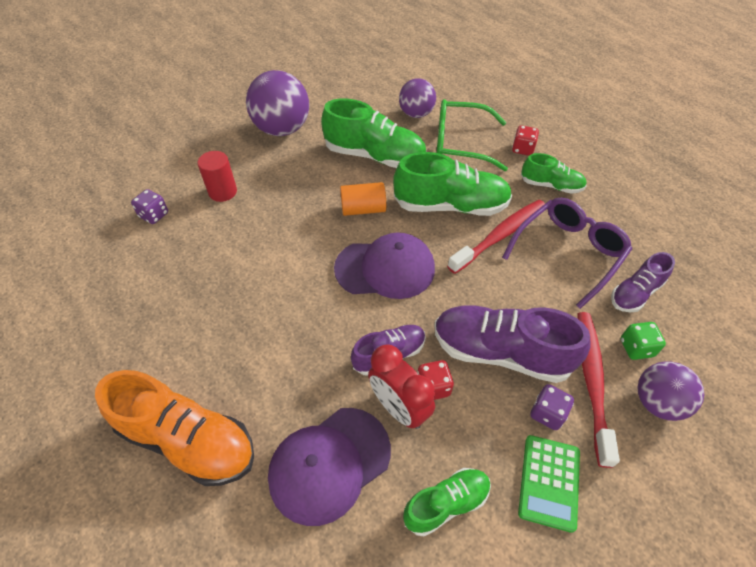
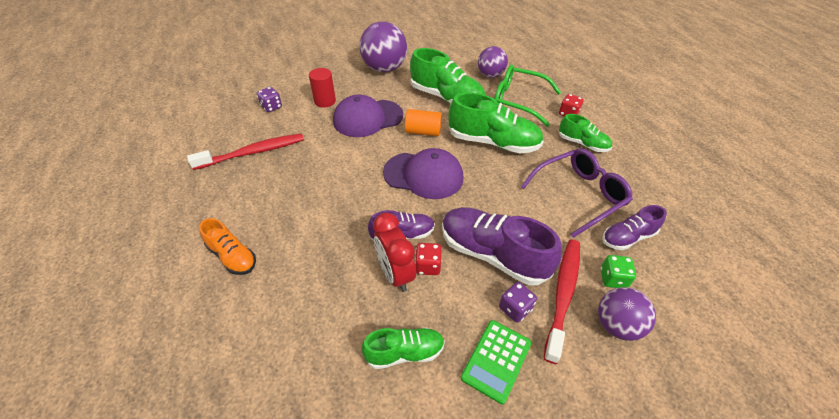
camera: 15 degrees right, 5 degrees down
(189, 440) = (232, 256): orange shoe -> orange shoe, size x0.57
(329, 464) = (326, 299): purple cap -> purple cap (368, 118)
(500, 235) = (525, 171): red toothbrush -> red toothbrush (253, 152)

